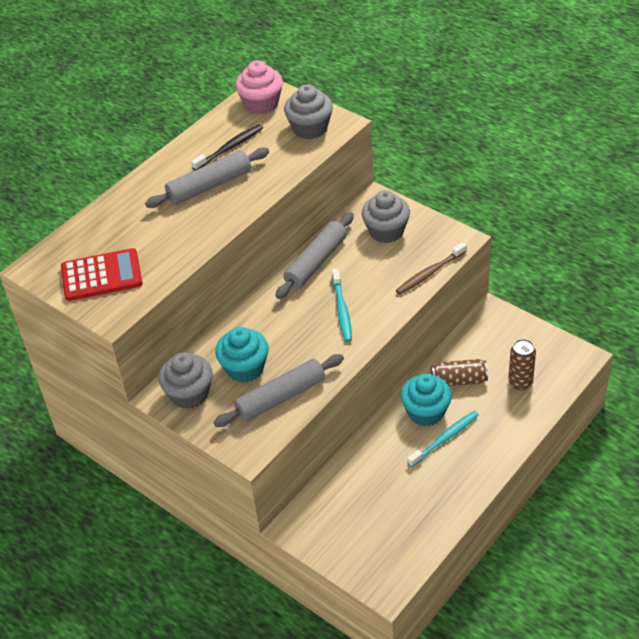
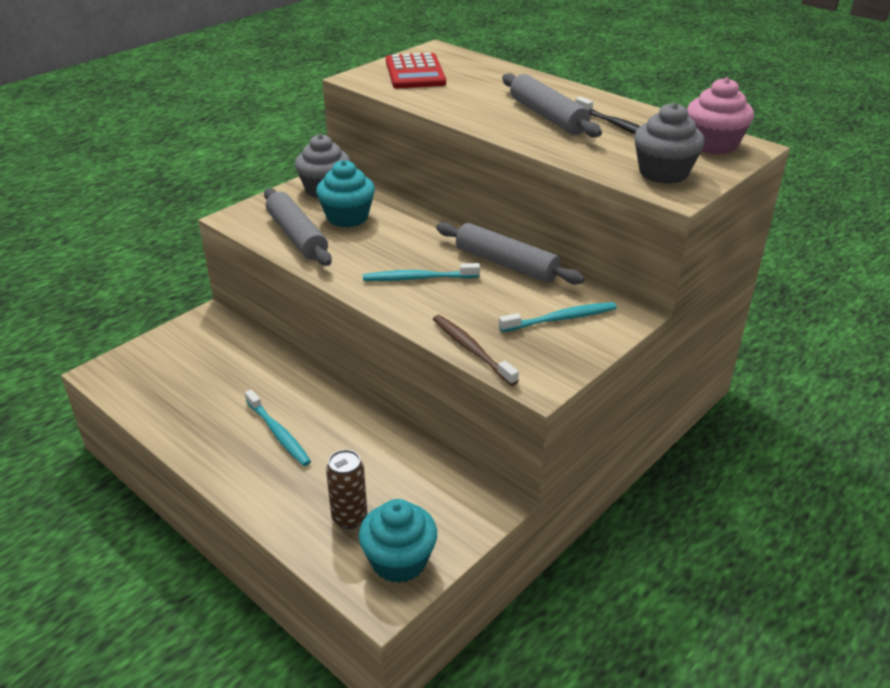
camera: 90 degrees right, 10 degrees down
(386, 231) = (561, 319): grey cupcake -> turquoise toothbrush
(426, 412) = (326, 421): turquoise cupcake -> turquoise cupcake (399, 561)
(459, 380) = (370, 455): brown can -> none

